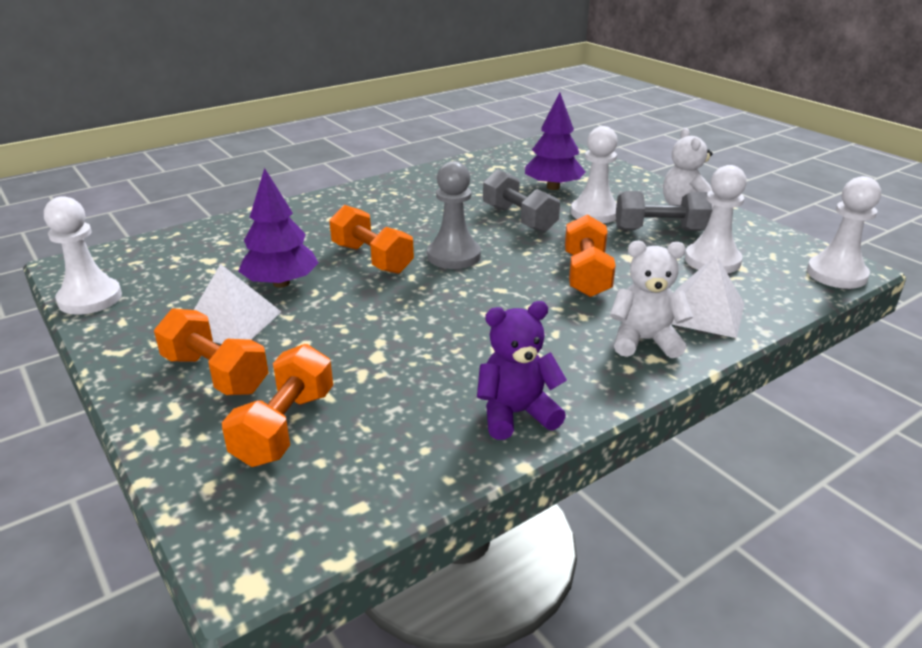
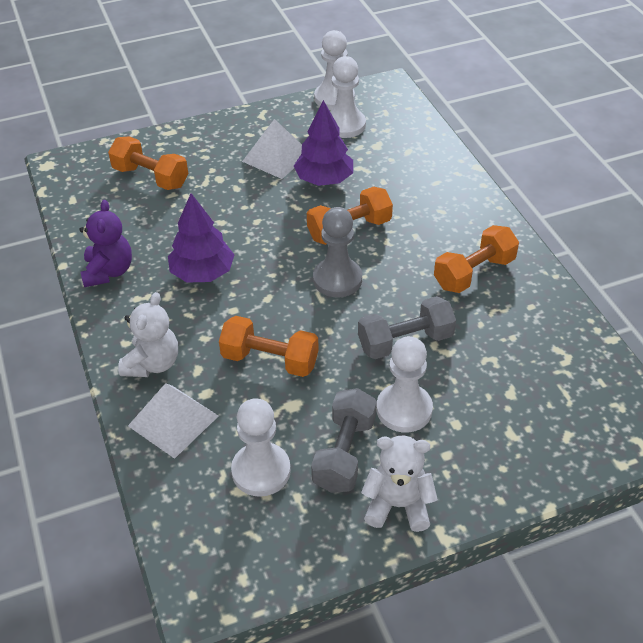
camera: 105 degrees right, 15 degrees up
(215, 374) = (217, 152): orange dumbbell -> orange dumbbell (474, 273)
(553, 187) = (487, 393): purple tree -> purple tree (202, 273)
(836, 274) = (191, 572): white pawn -> white pawn (345, 125)

